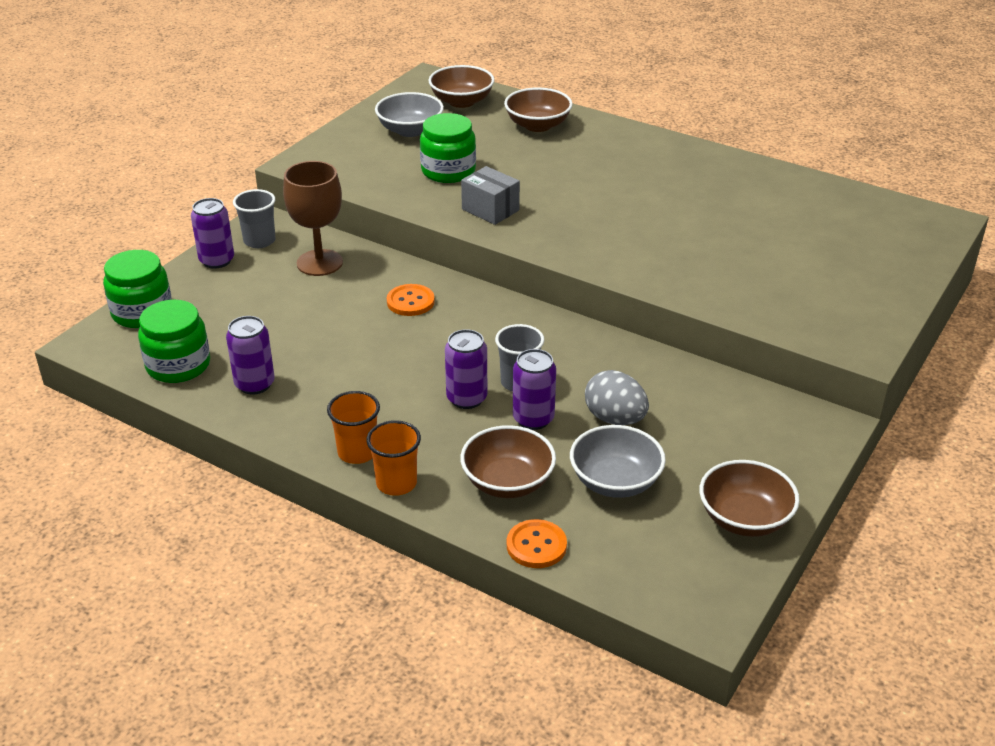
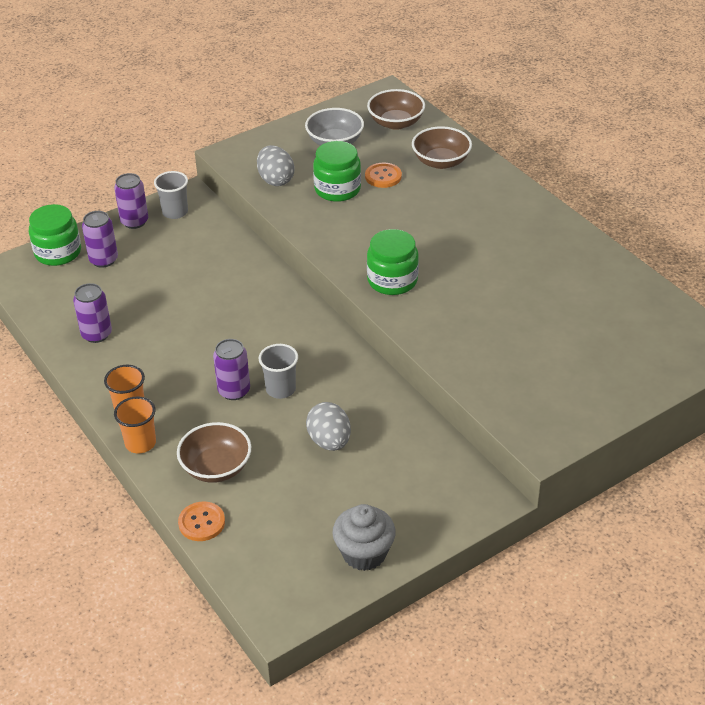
camera: 25 degrees right, 5 degrees up
(178, 365) = (56, 303): green jar -> green jar (392, 280)
(319, 263) = (205, 243): brown goblet -> none
(372, 177) = (276, 180): none -> grey egg
(410, 302) = (249, 296): orange button -> orange button (383, 176)
(490, 210) = (344, 234): grey box -> none
(533, 419) = (270, 422): purple can -> purple can (103, 260)
(615, 481) = (292, 492): grey bowl -> none
(744, 519) = (364, 553): brown bowl -> grey cupcake

